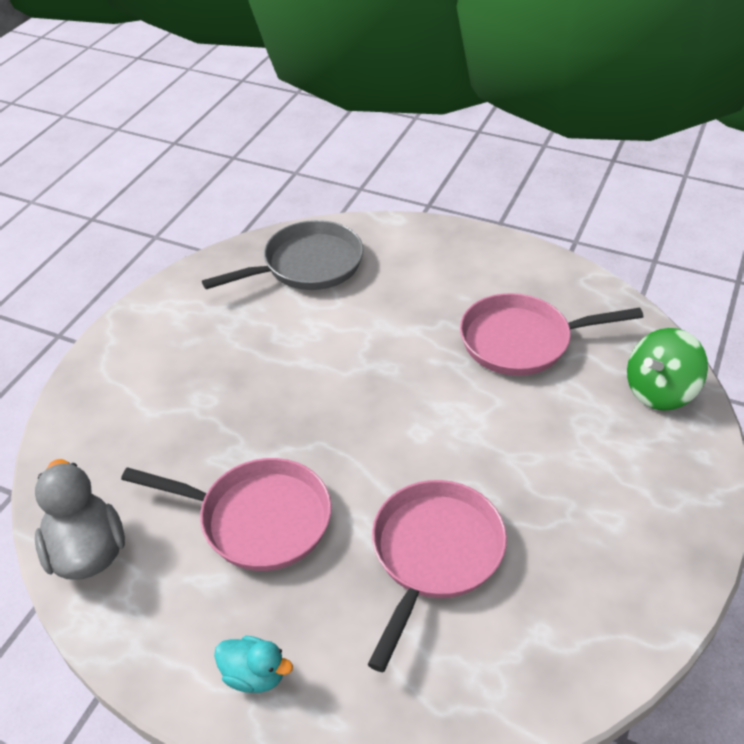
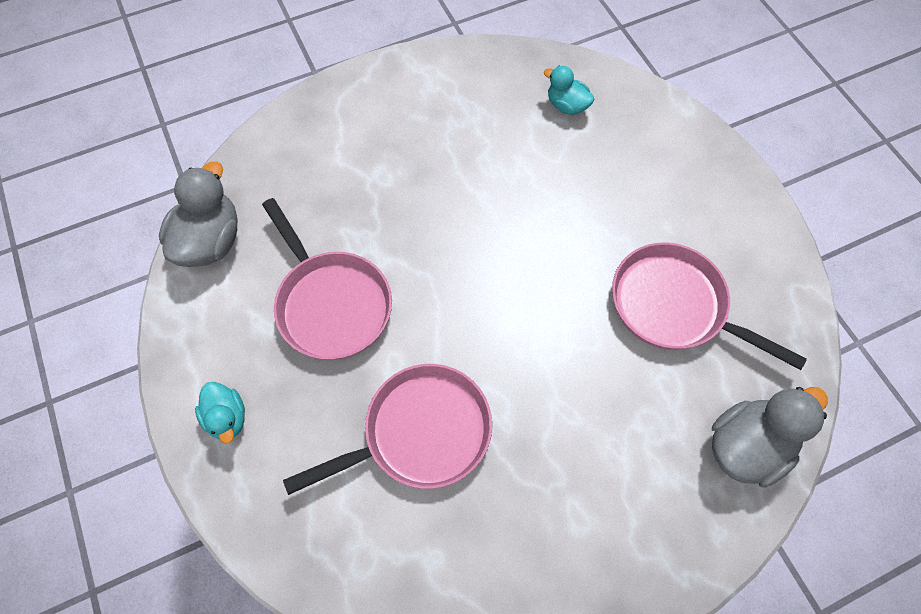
camera: 40 degrees right, 20 degrees up
(307, 265) = (566, 105): grey pan -> turquoise duck
(659, 391) = (746, 446): green spinning top -> grey duck

